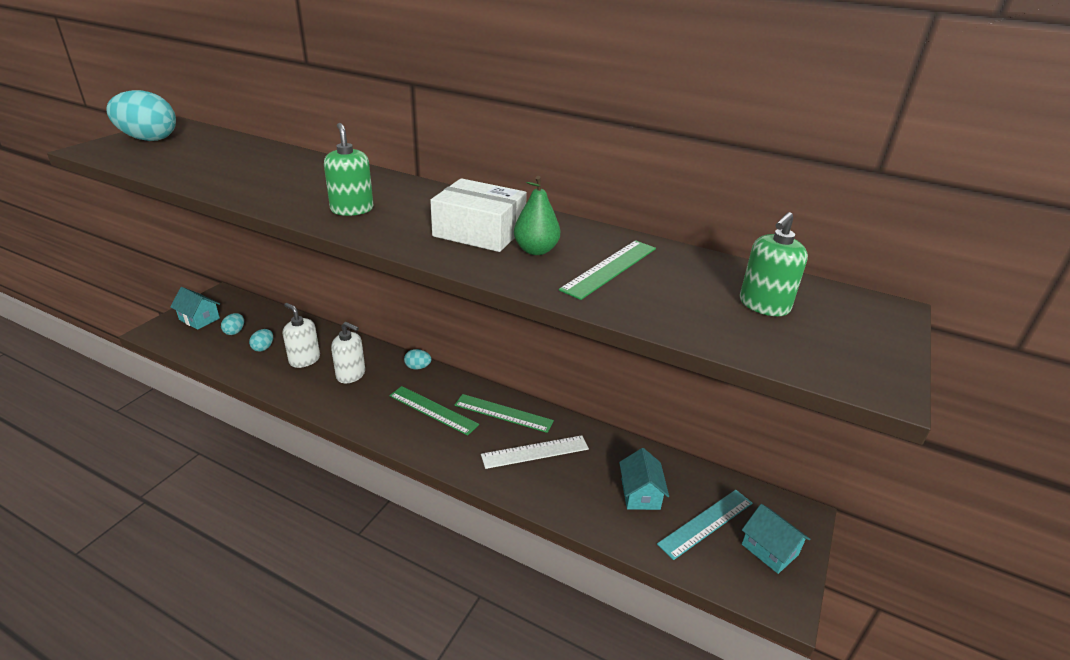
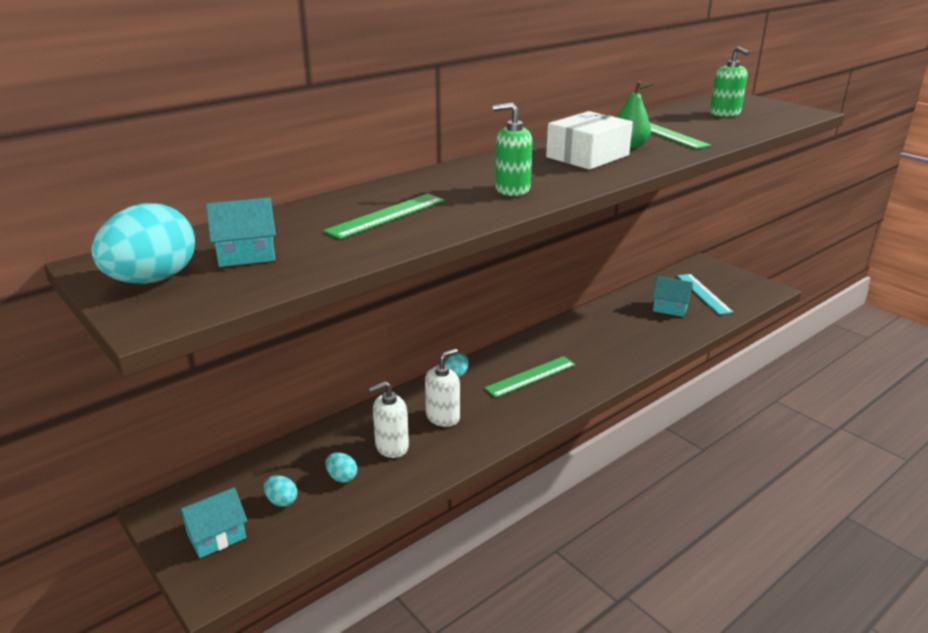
camera: 65 degrees left, 5 degrees down
(503, 413) = (553, 342): green ruler -> green ruler (387, 215)
(535, 452) = (609, 338): white ruler -> none
(769, 549) = (730, 281): turquoise house -> turquoise house (246, 254)

